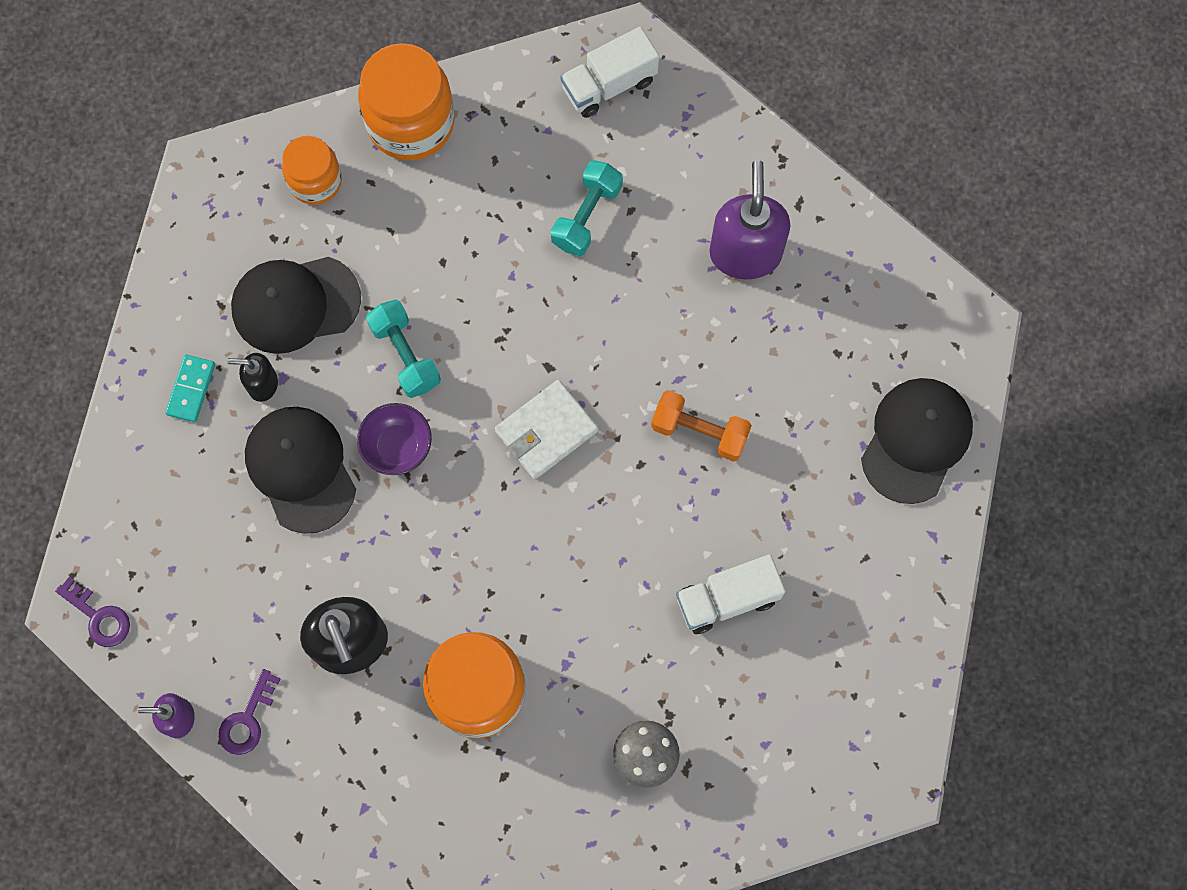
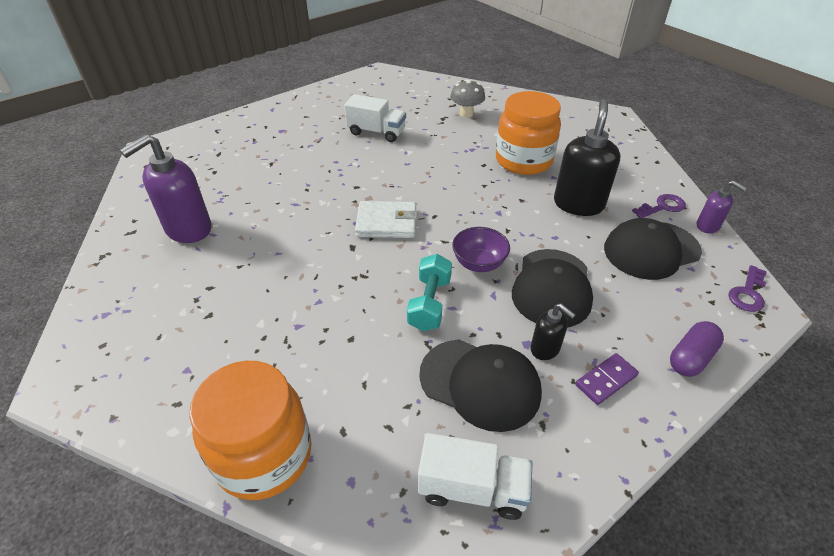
camera: 140 degrees left, 30 degrees down
(99, 617) = (747, 293): purple key -> purple key turned 135 degrees counterclockwise
(127, 475) = (691, 357): none -> purple capsule
(191, 389) = (606, 380): turquoise domino -> purple domino
(315, 181) = (385, 467): orange jar -> none
(586, 216) = (235, 302): turquoise dumbbell -> none
(609, 84) = (111, 368): white truck -> white truck (472, 488)
(699, 431) = (313, 182): orange dumbbell -> none
(916, 440) = (232, 132): black cap -> black cap (651, 250)

